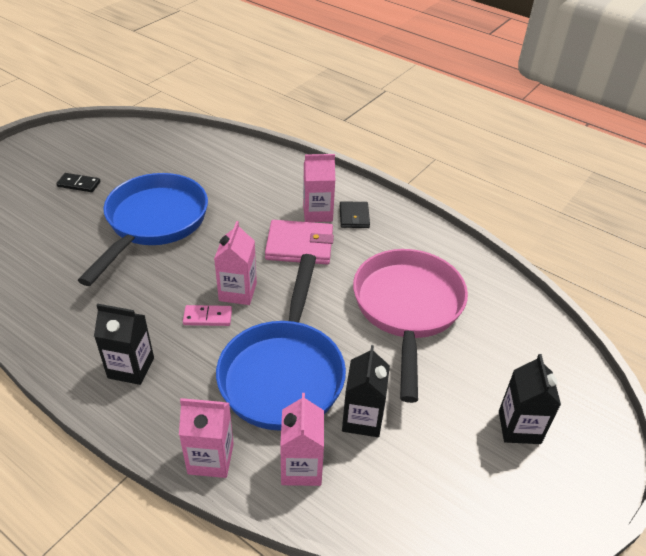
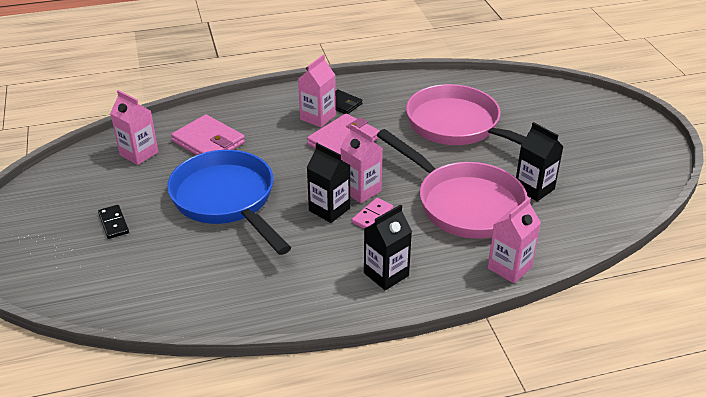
camera: 50 degrees left, 5 degrees down
(79, 184) = (113, 223): black domino -> black domino turned 75 degrees counterclockwise
(220, 175) = (208, 142): none -> pink wallet
(284, 373) = (463, 203): blue pan -> pink pan
(301, 467) = (551, 231): pink carton -> pink carton (139, 154)
(519, 427) = (593, 134): black carton -> black carton (329, 209)

